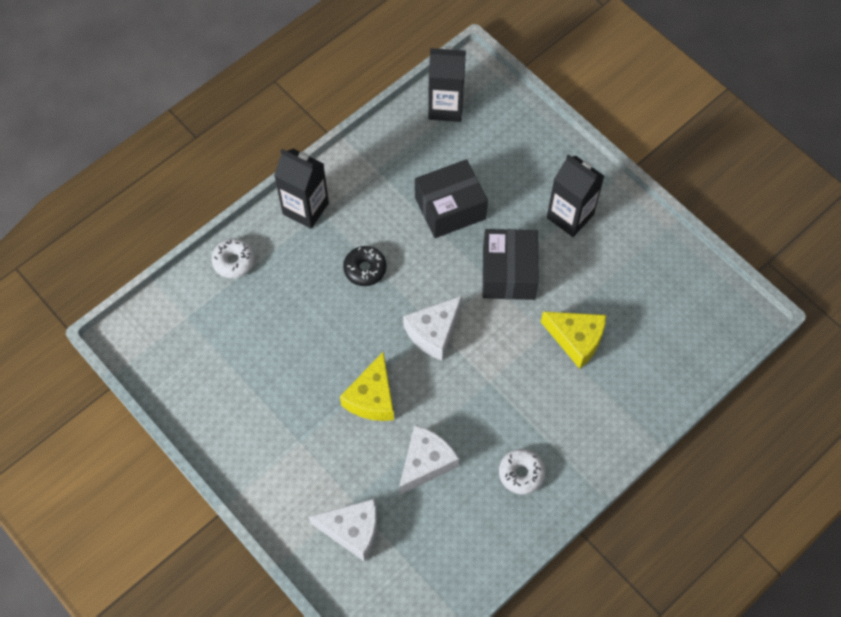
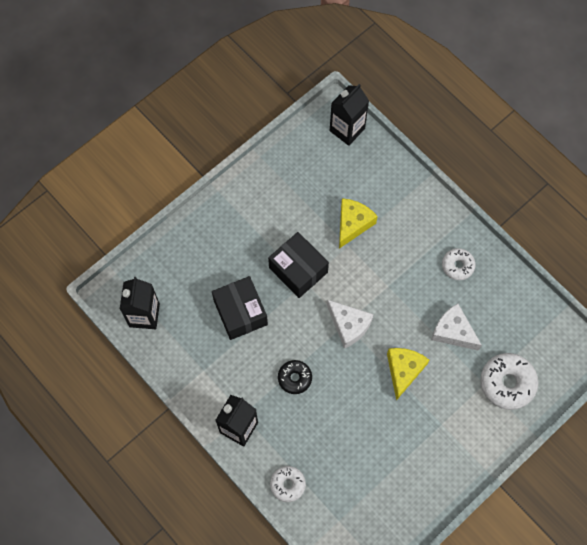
camera: 90 degrees left, 5 degrees up
(352, 530) = (507, 383): white cheese -> white donut
(372, 397) = (403, 371): yellow cheese -> yellow cheese turned 90 degrees counterclockwise
(508, 273) = (298, 270): black box -> black box turned 45 degrees clockwise
(570, 216) = (249, 224): black carton -> black carton (347, 129)

